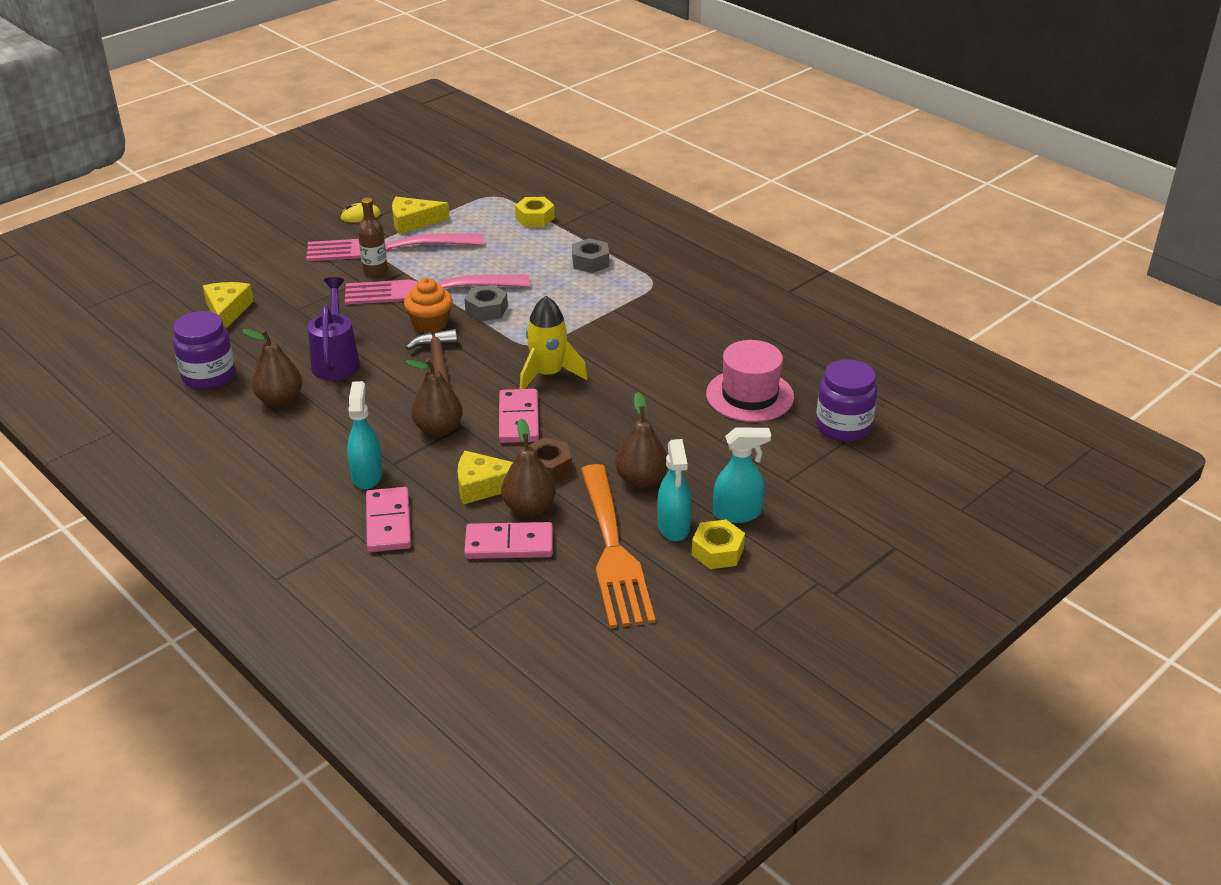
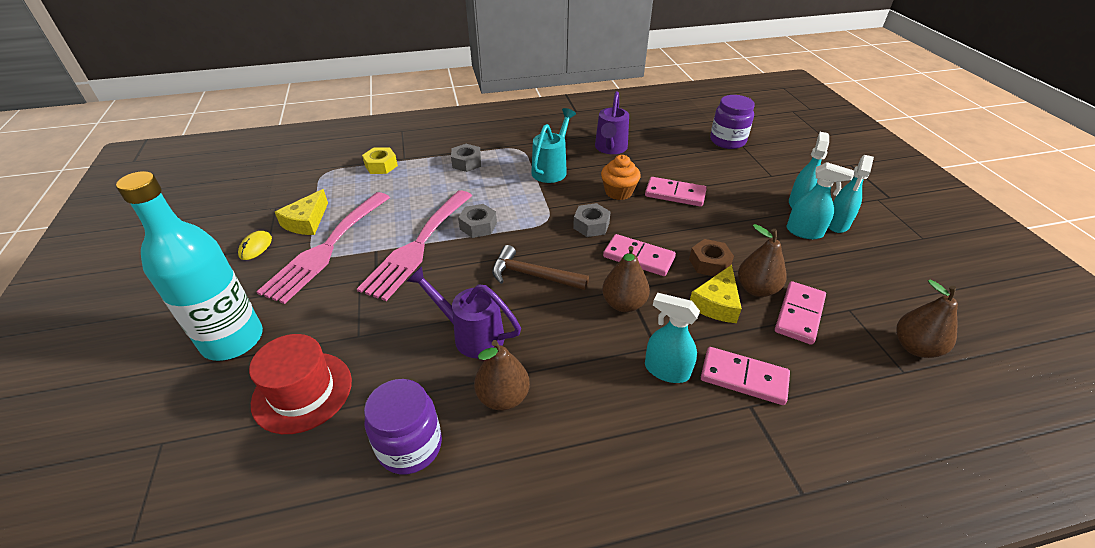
camera: 60 degrees left, 5 degrees up
(227, 311) = (302, 391): yellow cheese -> red hat
(254, 259) = (233, 340): none -> turquoise bottle
(375, 271) = (354, 266): brown bottle -> none
(430, 323) = (468, 260): orange cupcake -> orange cupcake (618, 192)
(548, 374) = (591, 225): yellow rocket -> grey nut
(613, 552) = (824, 266): orange fork -> none
(632, 317) = (552, 169): none -> turquoise watering can
(641, 480) = (745, 227): brown pear -> brown pear (915, 347)
(664, 414) = (675, 194): none -> pink domino
(717, 551) = (837, 224): yellow nut -> turquoise spray bottle
(720, 342) = (610, 149): none -> purple watering can
(749, 395) = (675, 158): pink hat -> none

